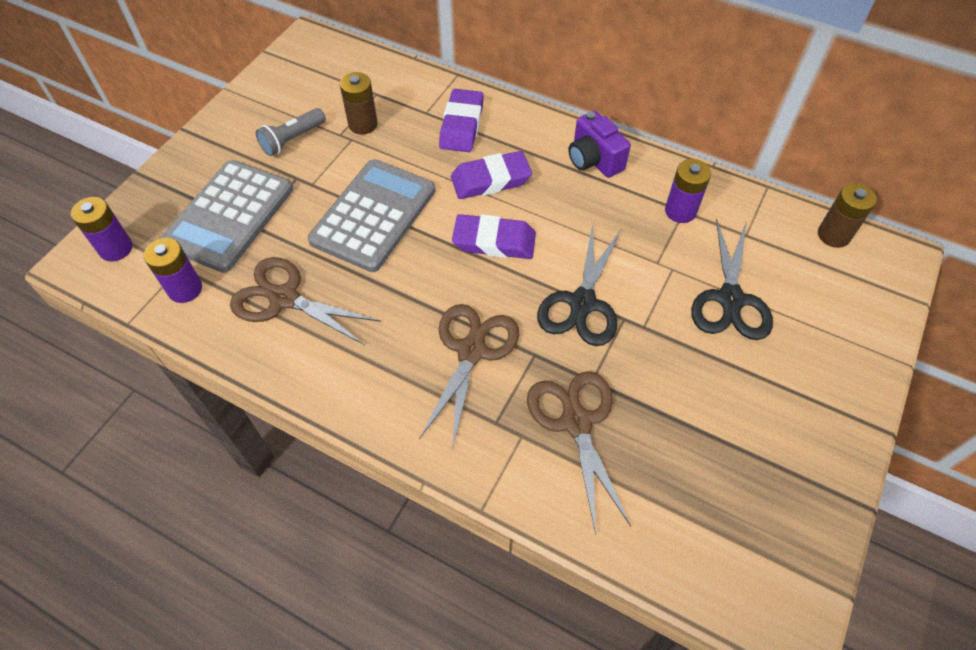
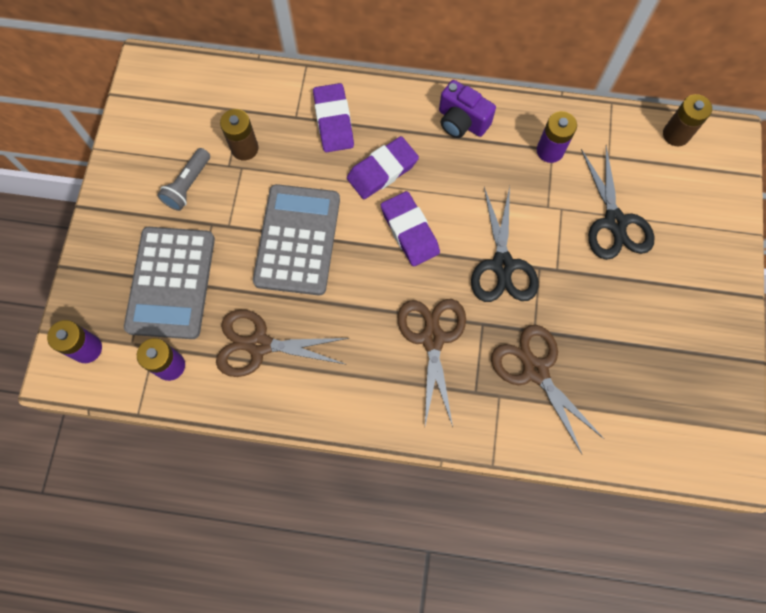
camera: 20 degrees left, 15 degrees up
(494, 241) = (410, 231): purple eraser -> purple eraser turned 75 degrees clockwise

